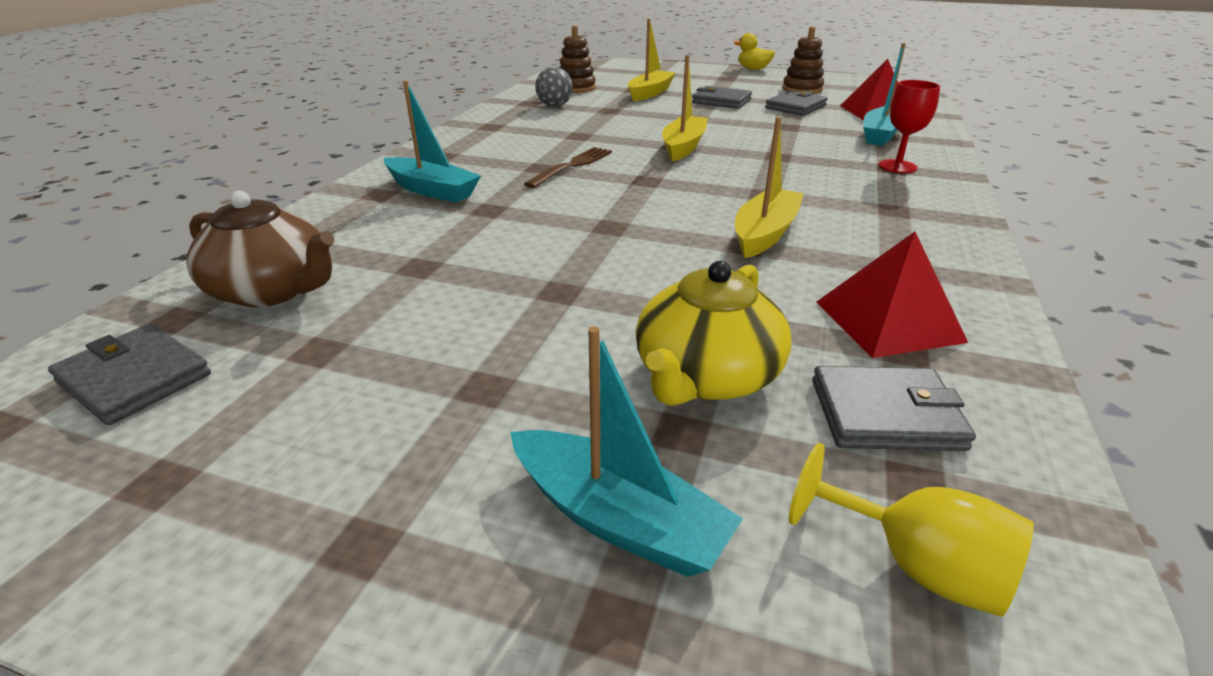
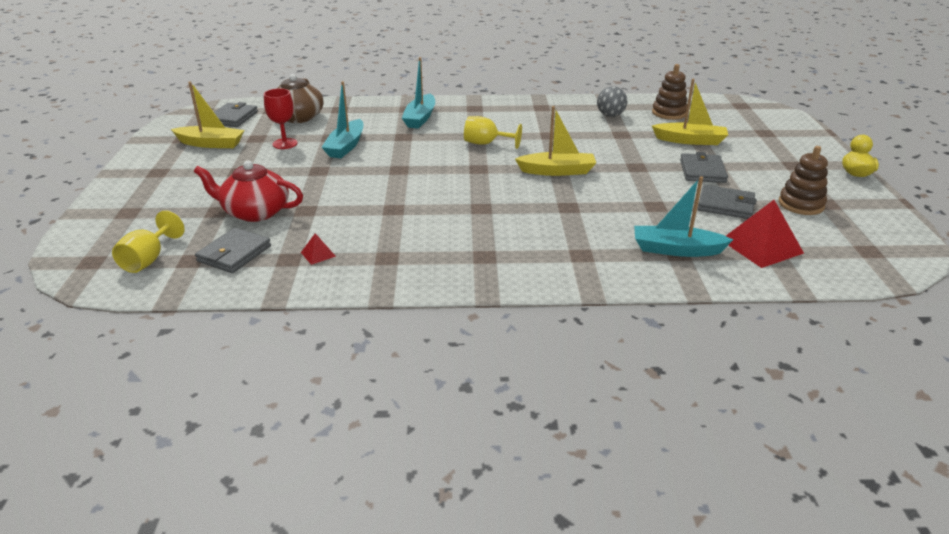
camera: 70 degrees right, 0 degrees up
(572, 166) = (486, 144): brown fork -> yellow goblet
(618, 518) = (169, 206): turquoise boat -> turquoise boat (346, 146)
(706, 376) = (255, 212): yellow teapot -> red teapot
(765, 233) = (414, 213): yellow boat -> yellow boat (211, 144)
(885, 414) = (234, 253): grey wallet -> grey wallet turned 45 degrees clockwise
(888, 321) = (318, 254): red pyramid -> red pyramid, size x0.46
(897, 166) = (587, 258): red goblet -> red goblet (285, 144)

